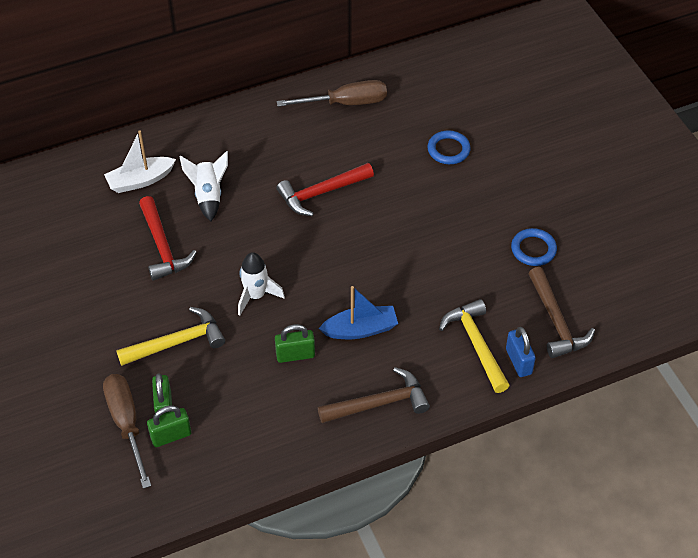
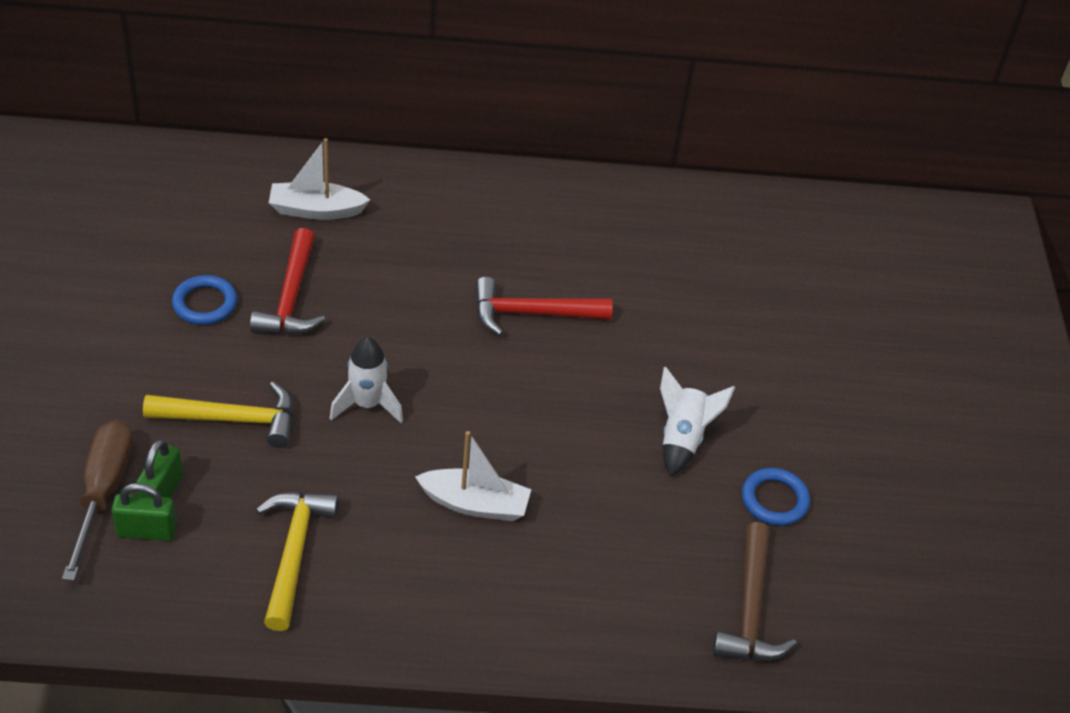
camera: 20 degrees right, 5 degrees down
(208, 196) = (387, 260): white rocket -> white rocket (682, 438)
(295, 355) = (369, 499): green padlock -> none
(346, 103) = (632, 218): brown screwdriver -> none
(360, 329) = (475, 504): blue boat -> white boat
(379, 403) = (439, 610): brown hammer -> none
(448, 150) = (733, 327): blue ring -> blue ring (205, 303)
(476, 344) = (619, 591): yellow hammer -> yellow hammer (294, 553)
(518, 361) = (665, 640): blue padlock -> none

